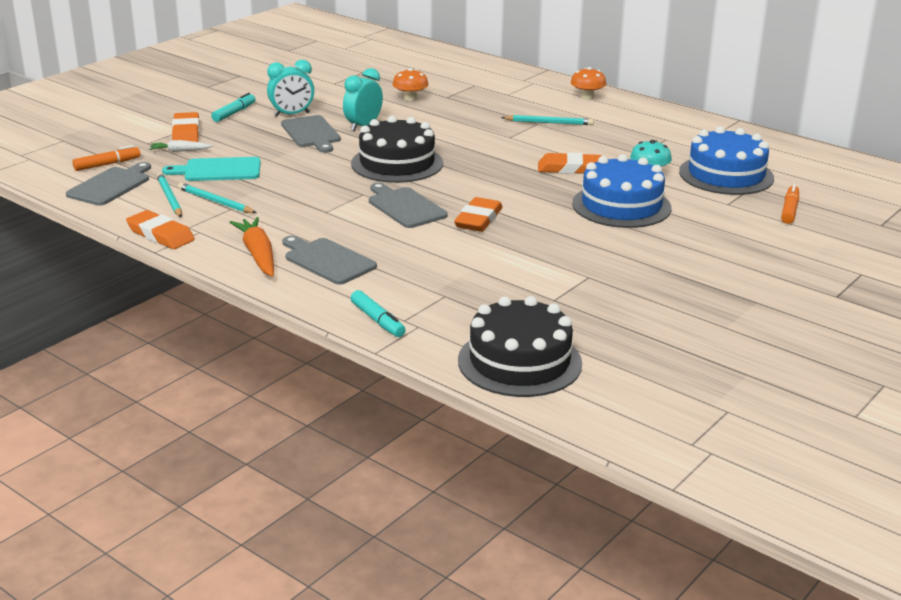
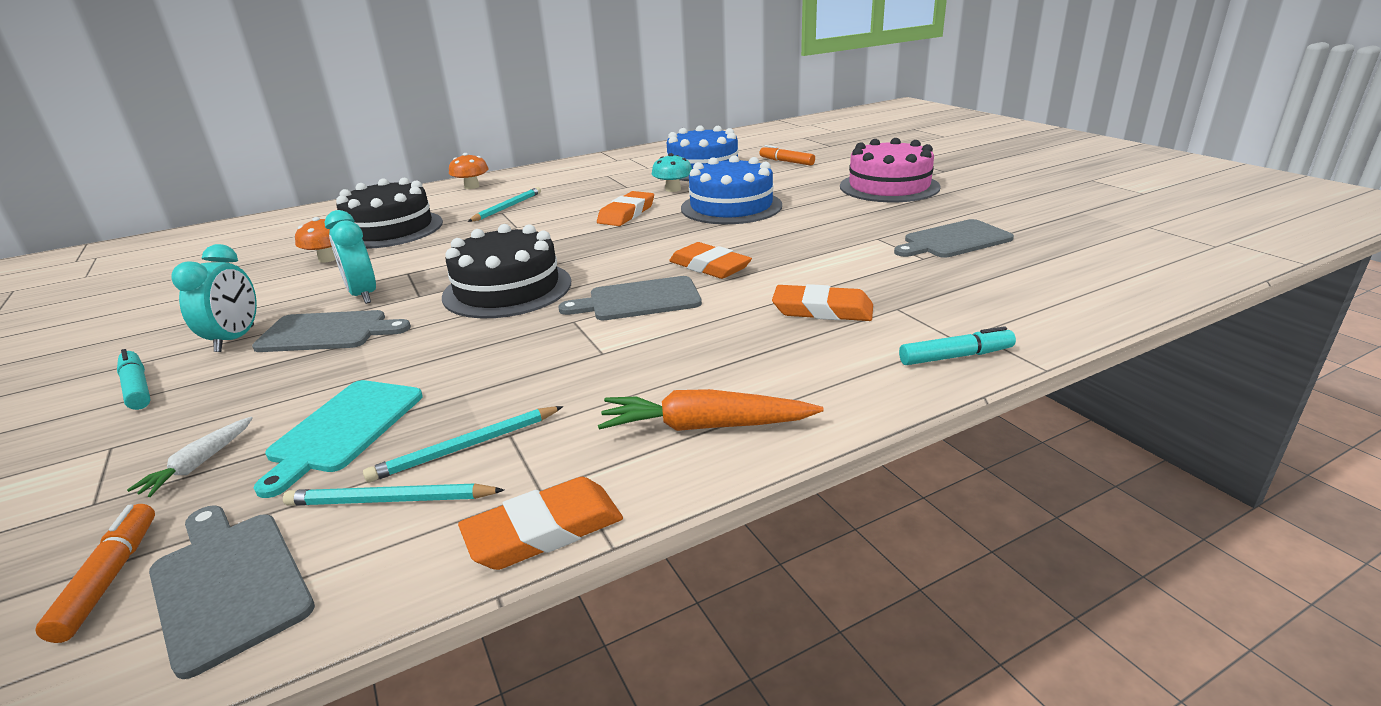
camera: 65 degrees left, 0 degrees up
(186, 133) = (129, 448): orange eraser -> orange eraser (822, 310)
(327, 260) = (760, 370): grey cutting board -> grey cutting board (953, 240)
(519, 362) = (1065, 291): black cake -> black cake (390, 229)
(747, 270) = (889, 187): none -> pink cake

